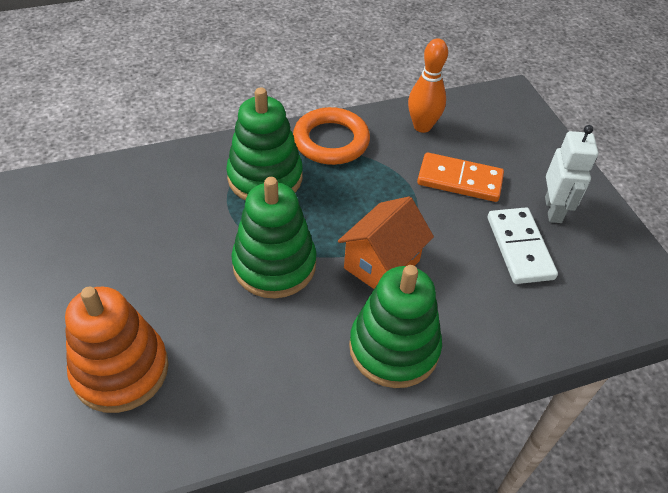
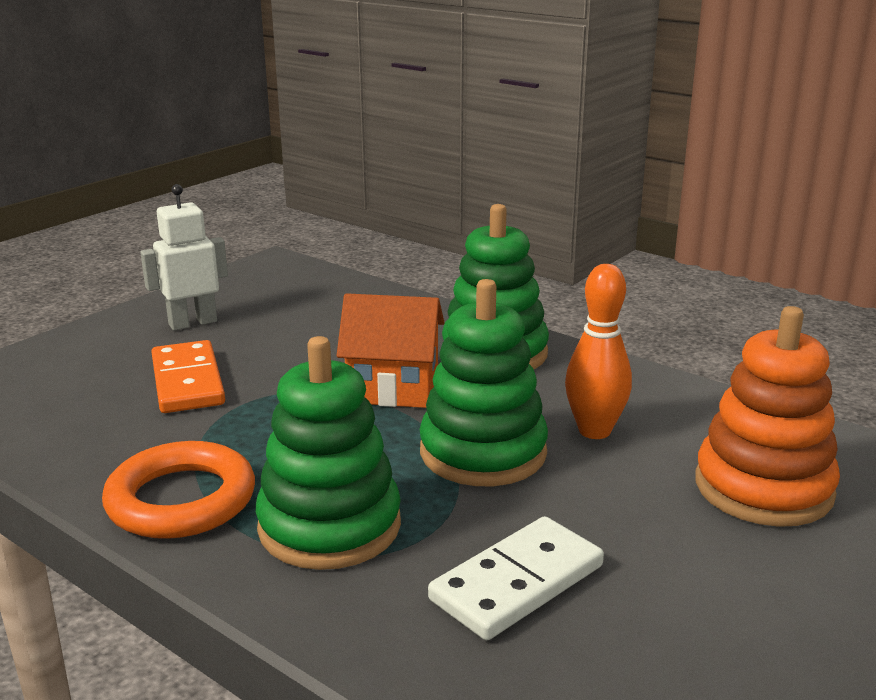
camera: 120 degrees left, 25 degrees down
(422, 126) = (79, 436): orange bowling pin -> orange bowling pin (594, 431)
(520, 248) = (276, 327): white domino -> white domino (517, 582)

